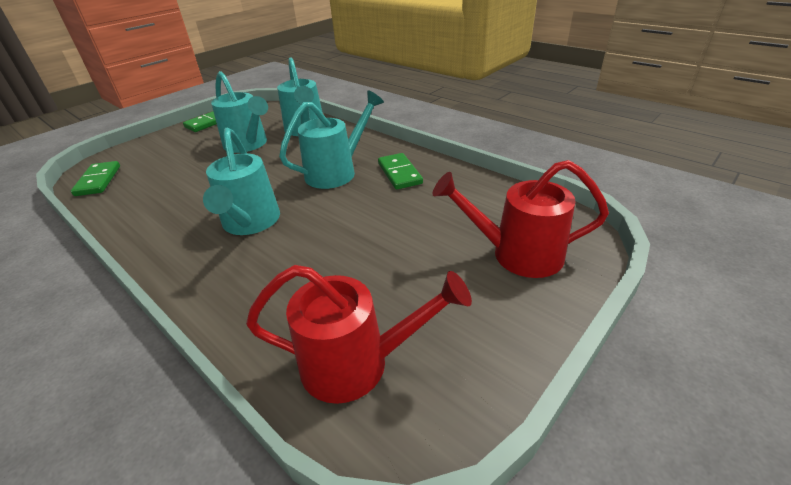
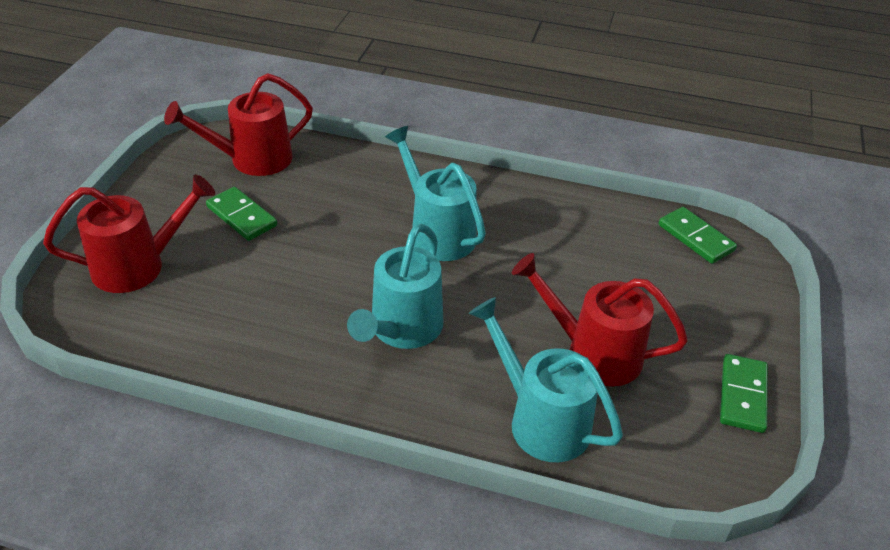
camera: 150 degrees right, 5 degrees up
(248, 145) = (592, 353): turquoise watering can -> red watering can
(399, 173) = (310, 349): green domino -> green domino (241, 216)

